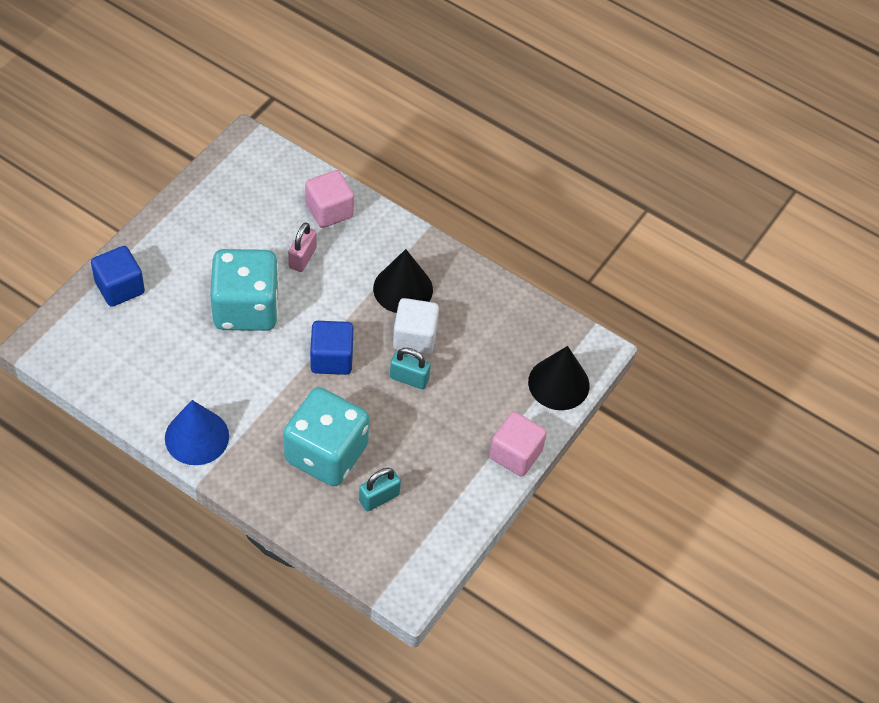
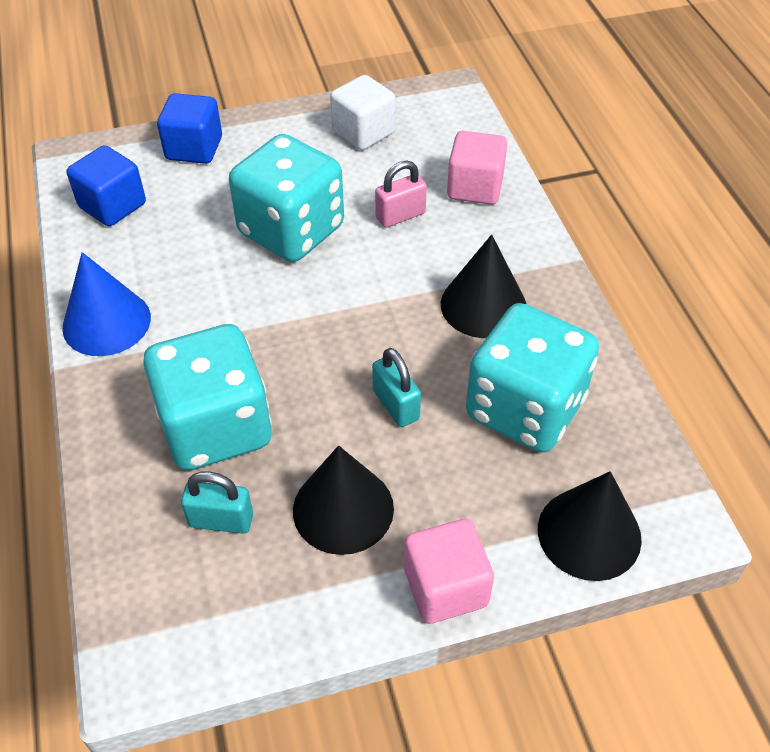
camera: 45 degrees right, 5 degrees down
(331, 358) = (328, 330): blue cube -> blue cube (112, 205)
(415, 337) = (447, 364): white cube -> white cube (363, 132)
(433, 450) = (343, 509): none -> black cone
(476, 337) = (525, 408): none -> turquoise dice

